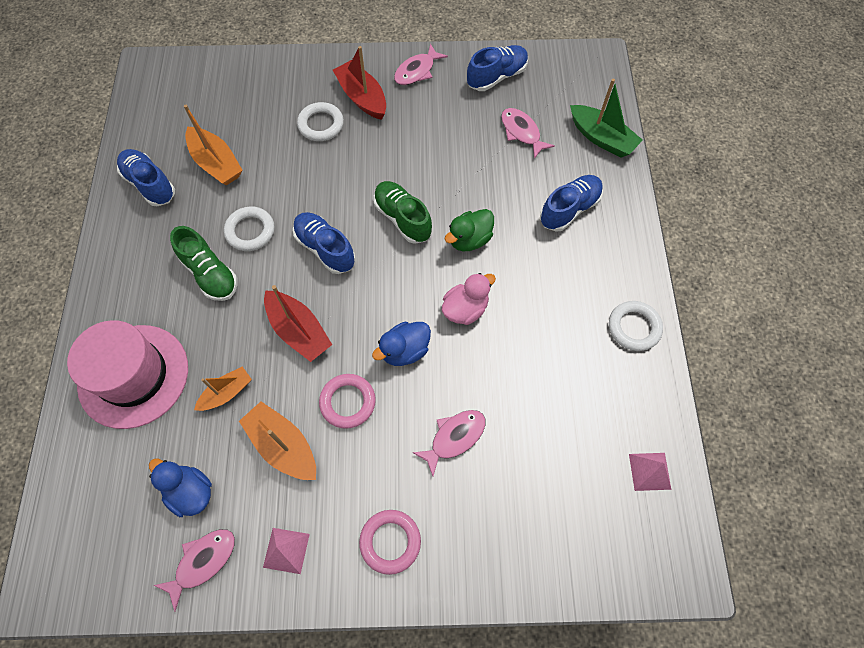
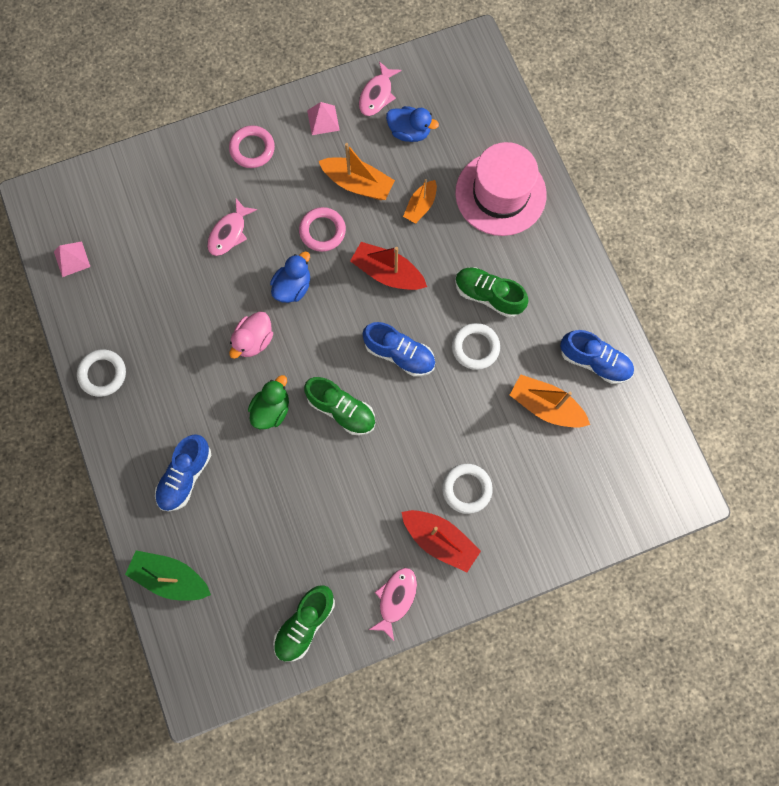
camera: 160 degrees right, 10 degrees up
(497, 77) = (305, 623): blue shoe -> green shoe
(521, 132) = (256, 554): pink fish -> none

